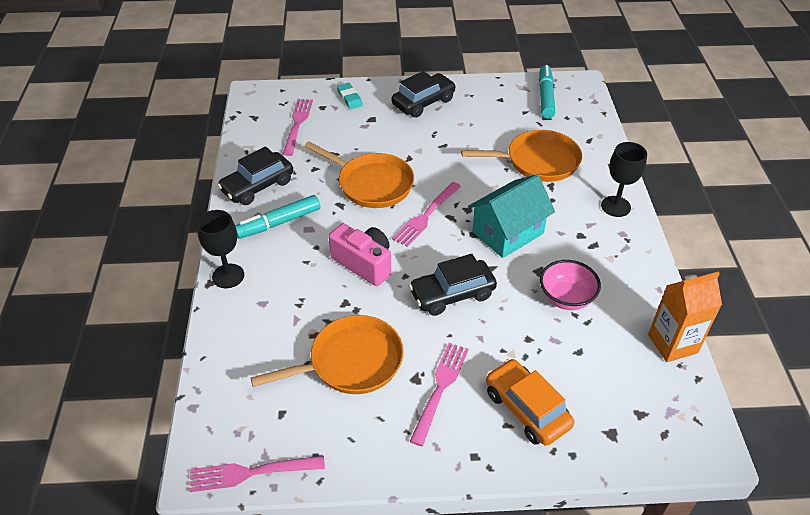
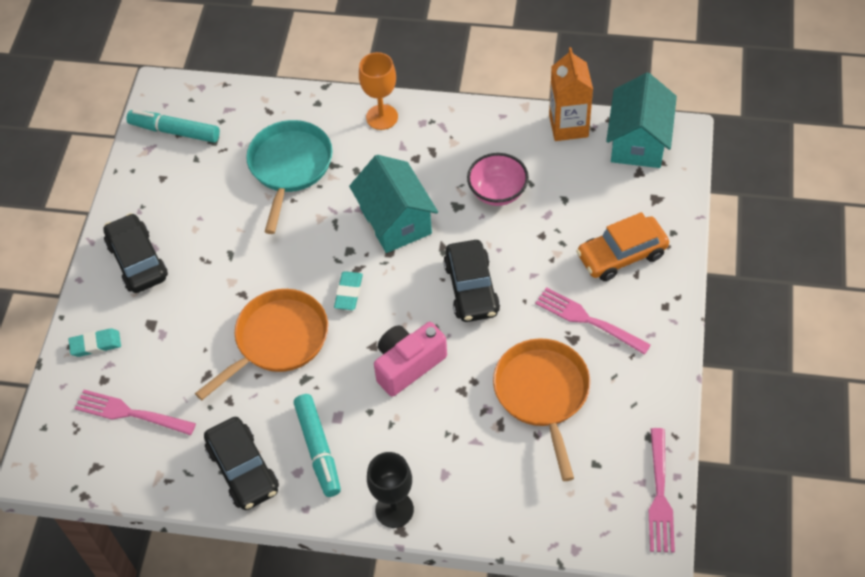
camera: 75 degrees left, 10 degrees up
(426, 216) = (348, 292): pink fork -> turquoise eraser
(538, 161) = (290, 167): orange pan -> turquoise pan
(615, 206) = (382, 117): black goblet -> orange goblet
(682, 408) = (638, 141): none -> turquoise house

